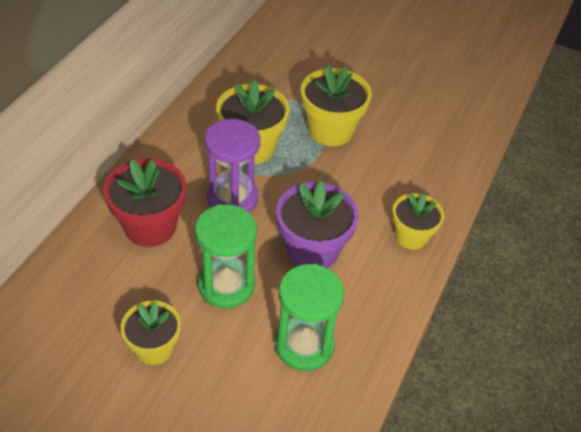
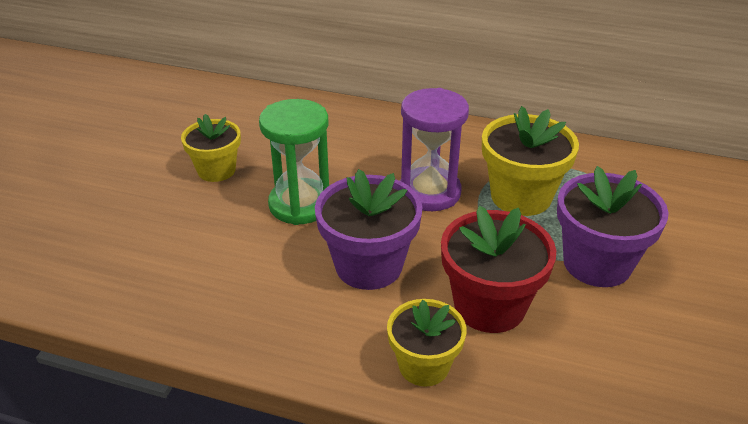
camera: 85 degrees right, 10 degrees down
(150, 226) = (367, 144): red flower pot -> red flower pot (489, 306)
(304, 345) = (225, 272): green hourglass -> none
(331, 130) = (597, 263): yellow flower pot -> purple flower pot

